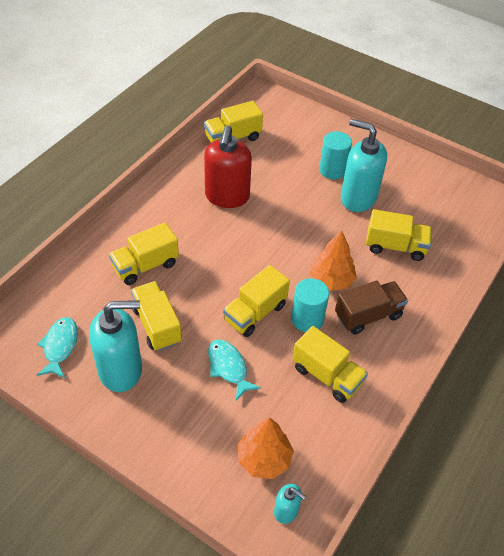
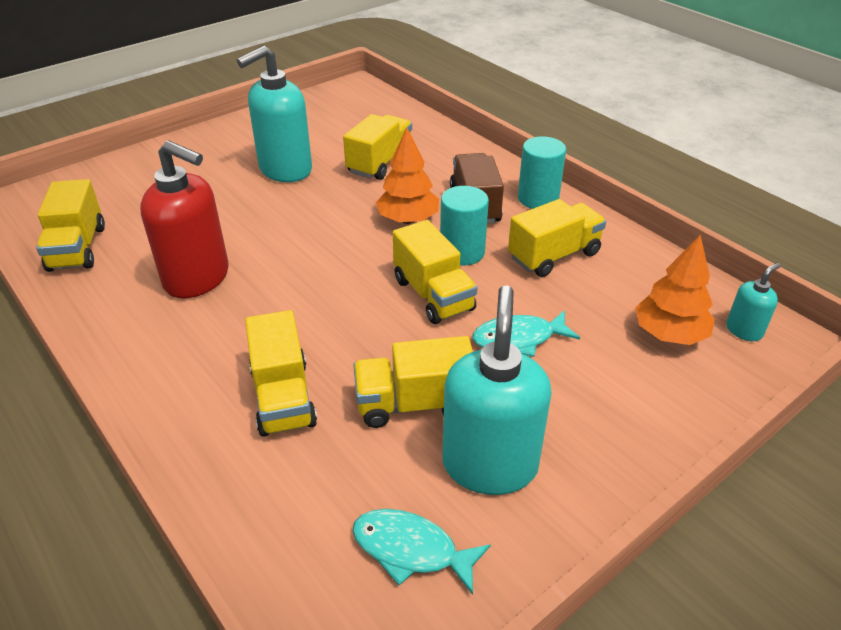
camera: 70 degrees left, 10 degrees down
(332, 170) = (222, 177): turquoise cylinder -> turquoise cylinder (538, 199)

